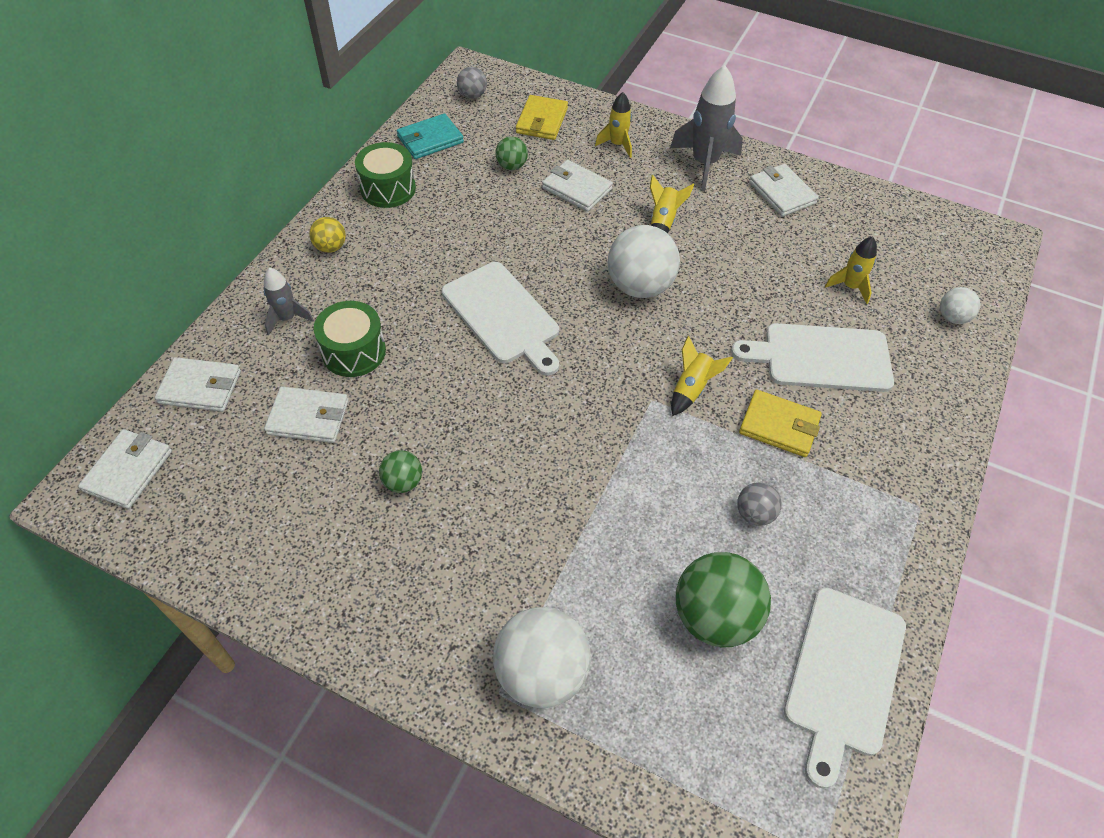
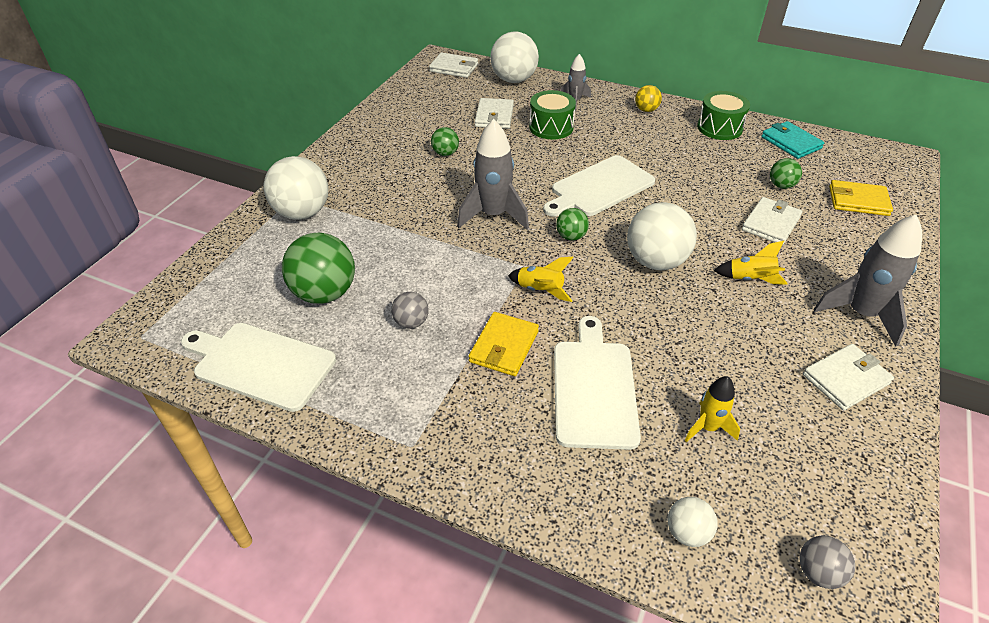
camera: 90 degrees right, 10 degrees down
(200, 387) = (514, 80): white wallet -> white ball
(472, 95) = (867, 160): grey ball -> grey ball (818, 572)
(555, 427) = (493, 215): none -> grey rocket
(598, 353) = (571, 236): none -> green ball
(617, 145) = (852, 249): yellow rocket -> none

